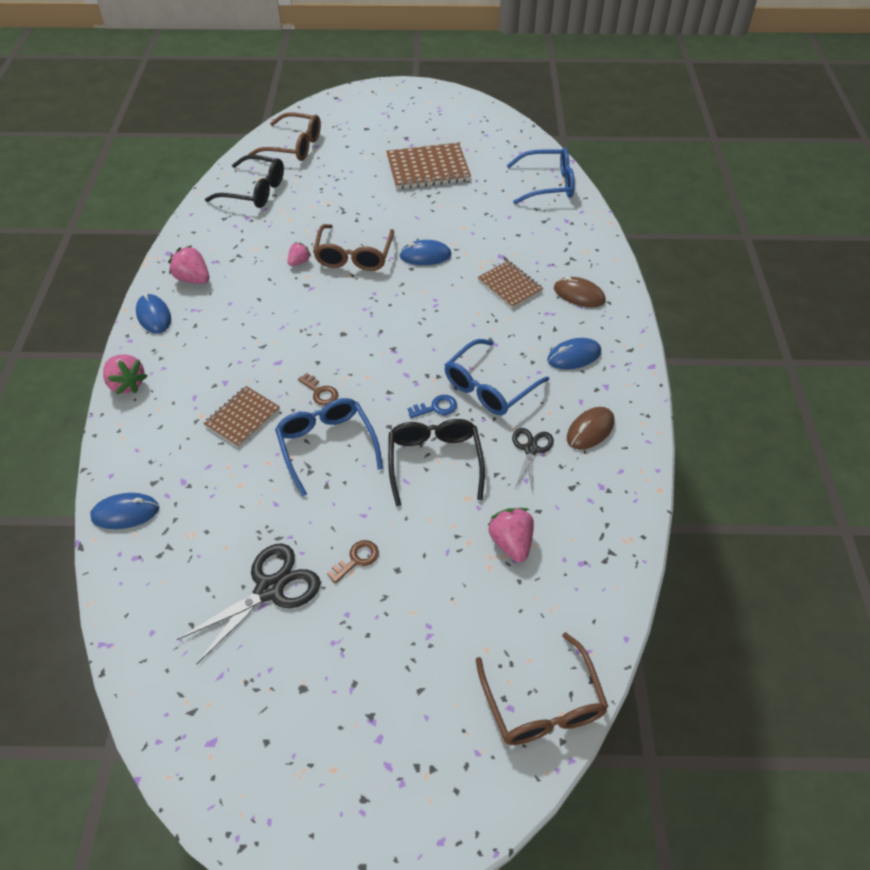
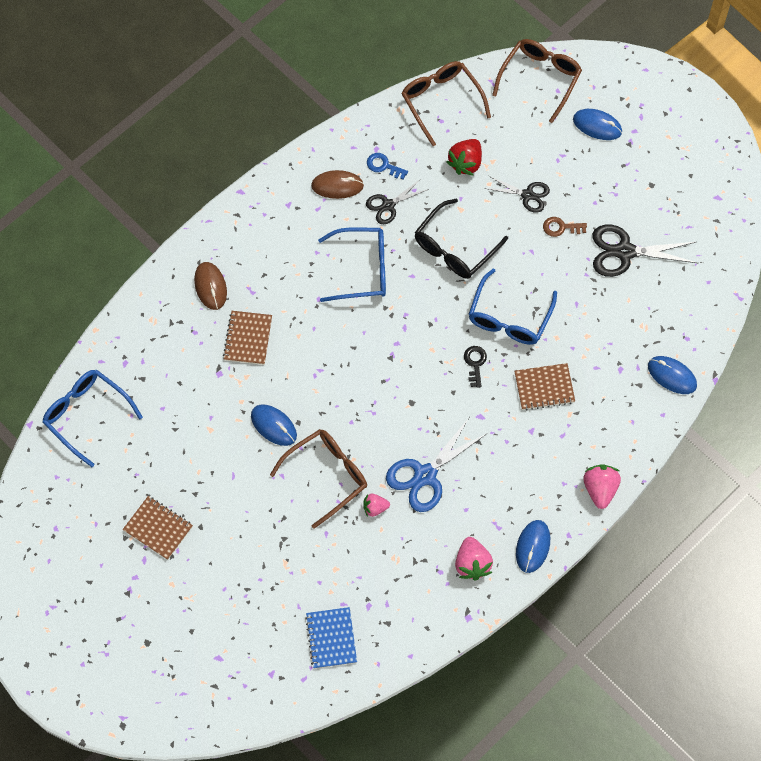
camera: 135 degrees left, 15 degrees up
(254, 191) = (331, 638): black glasses -> blue notebook
(282, 301) = (425, 475): none -> blue scissors
(294, 146) = (238, 676): brown glasses -> brown glasses (441, 101)
(320, 392) = (475, 363): brown key -> black key
(421, 563) = (527, 195): none -> black scissors
(428, 169) = (158, 528): brown notebook -> brown notebook, size x0.62
(436, 407) = (412, 284): blue key -> blue key (383, 166)
(511, 542) = (465, 163): pink strawberry -> red strawberry
(574, 356) = (279, 243): blue mouse -> blue mouse (597, 125)

